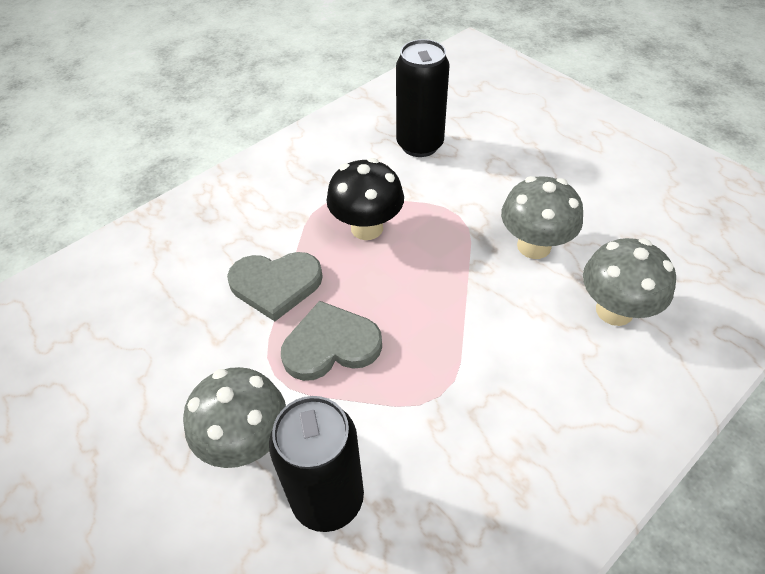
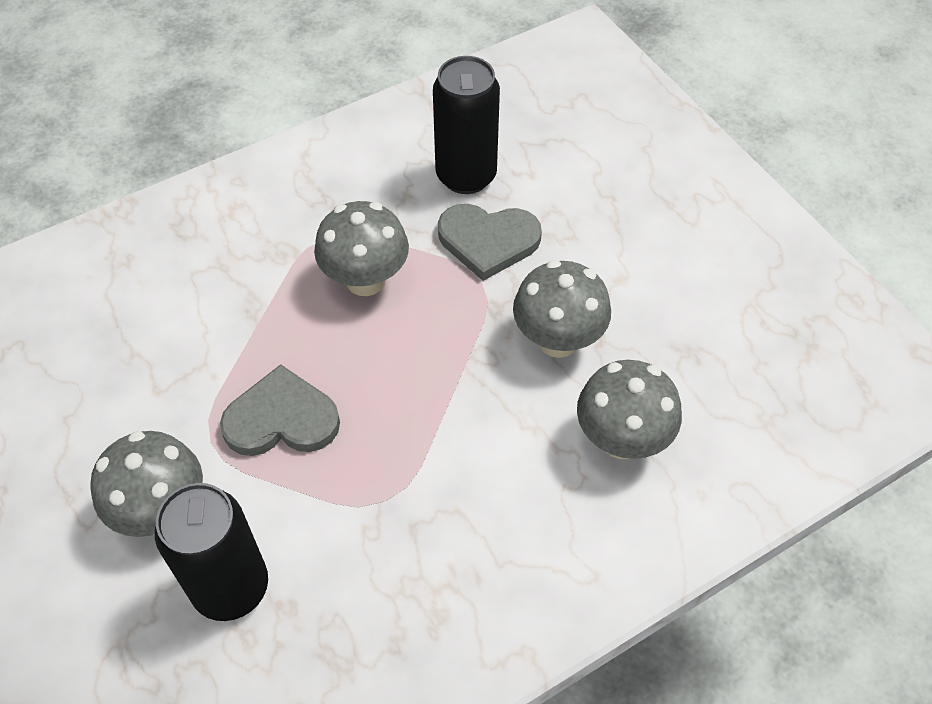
camera: 10 degrees right, 5 degrees up
(276, 285) = (240, 334): grey heart -> grey heart (488, 241)
(367, 228) = (365, 280): black mushroom -> grey mushroom

